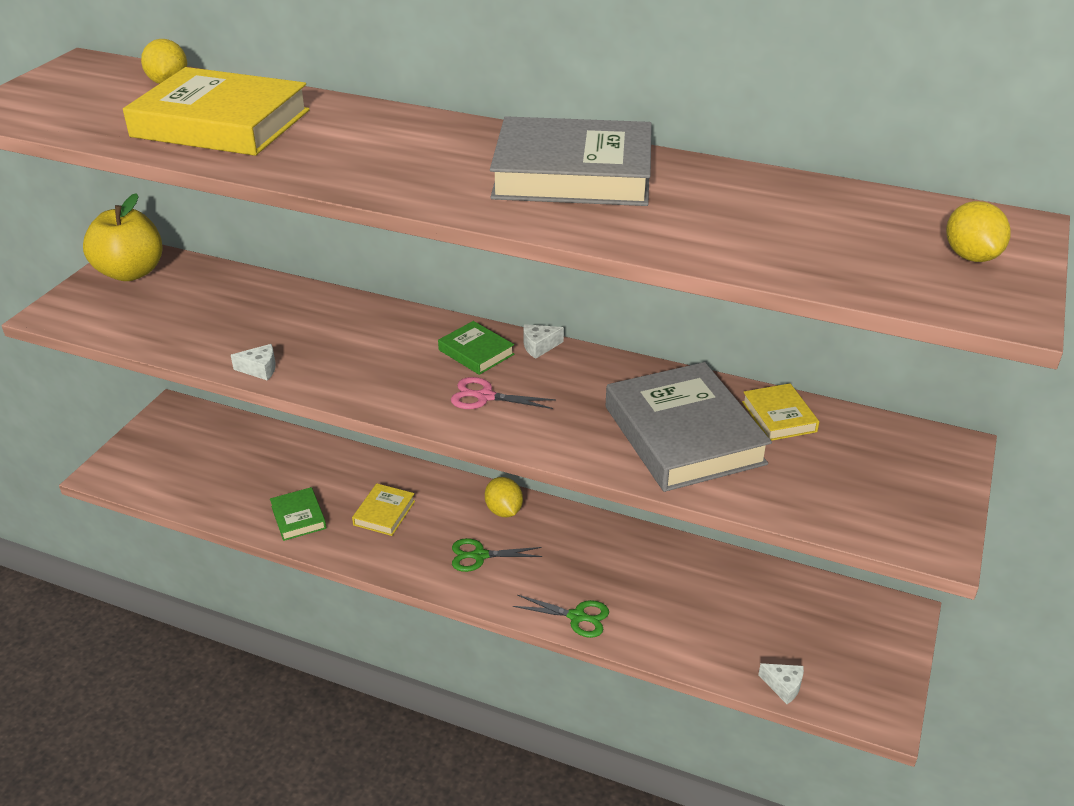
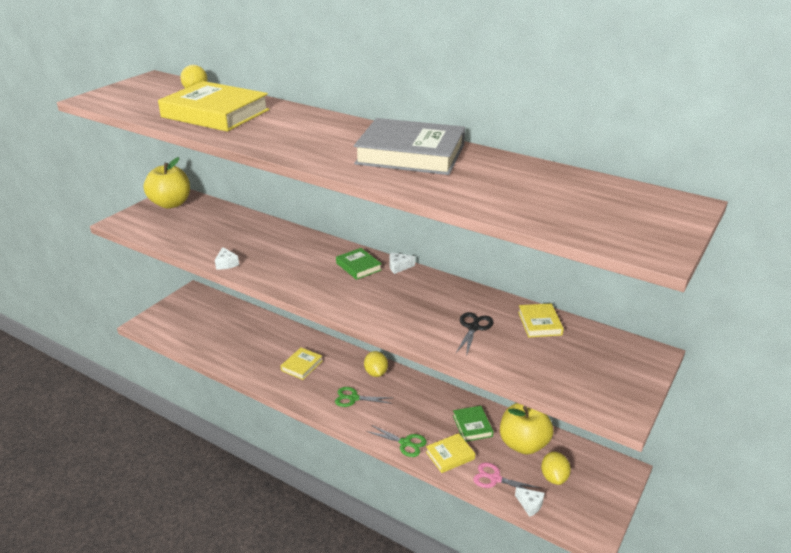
camera: 10 degrees right, 5 degrees down
(260, 369) = (226, 264): white cheese -> white cheese turned 60 degrees clockwise
(298, 517) = (249, 362): green book -> green book (472, 426)
(485, 397) = (356, 292): pink scissors -> pink scissors (495, 479)
(649, 627) = (450, 455): none -> yellow book
(683, 435) = (473, 328): grey book -> black scissors
(752, 594) = (523, 444): none -> yellow apple
(970, 256) = (647, 219): yellow lemon -> yellow lemon (554, 477)

